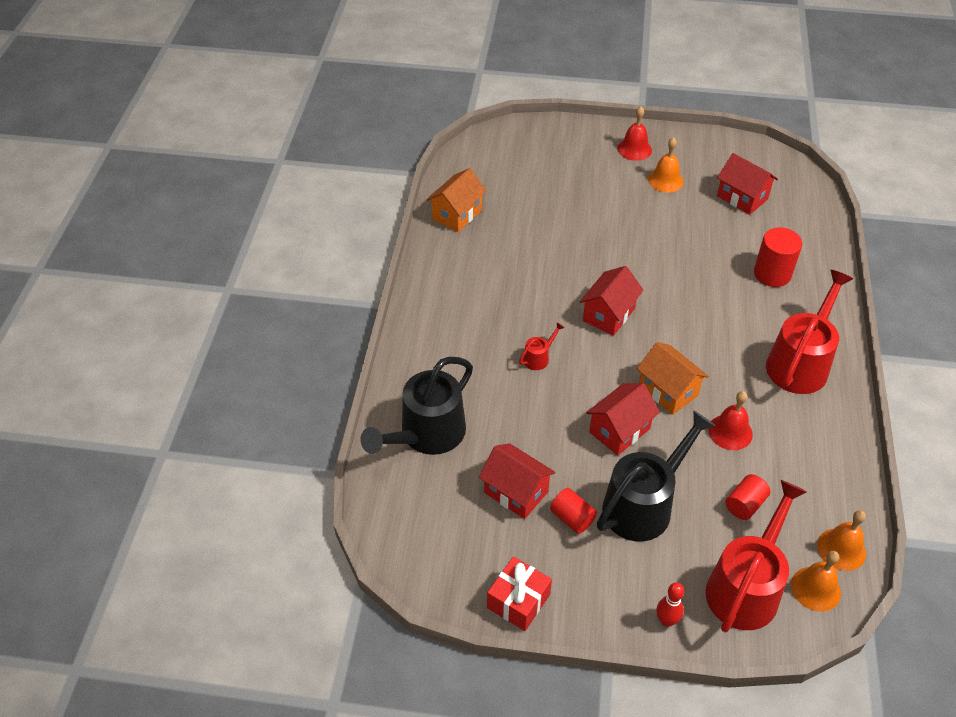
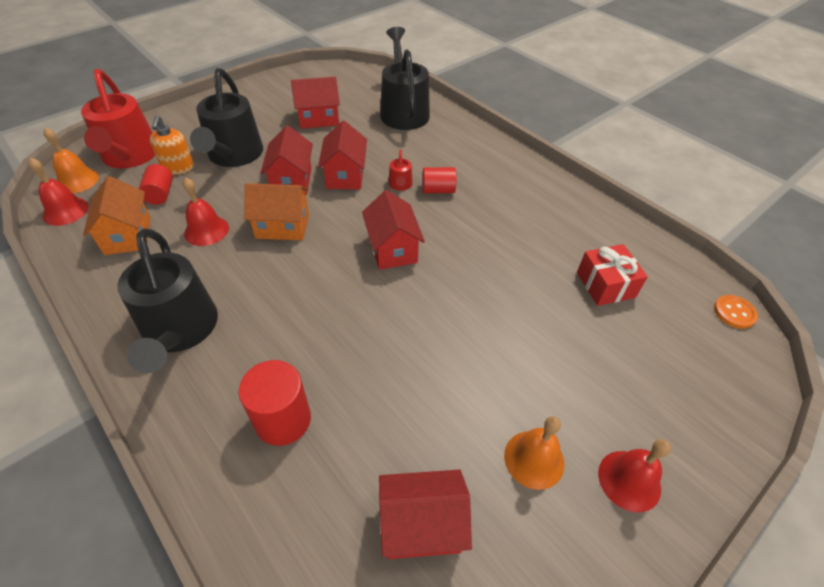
camera: 130 degrees right, 0 degrees up
(457, 214) = (618, 238): orange house -> orange house (128, 235)
(472, 148) = (734, 312): none -> orange button
(518, 601) = (263, 87): red gift -> red gift (605, 285)
(570, 401) = (345, 175): none -> red house
(572, 518) = (272, 126): red cylinder -> red cylinder (438, 190)
(666, 620) = (172, 120): red bowling pin -> none
(708, 529) = (178, 168): none -> orange soap dispenser
(800, 362) = (180, 331): red watering can -> black watering can
(841, 549) = (65, 211): orange bell -> red bell

